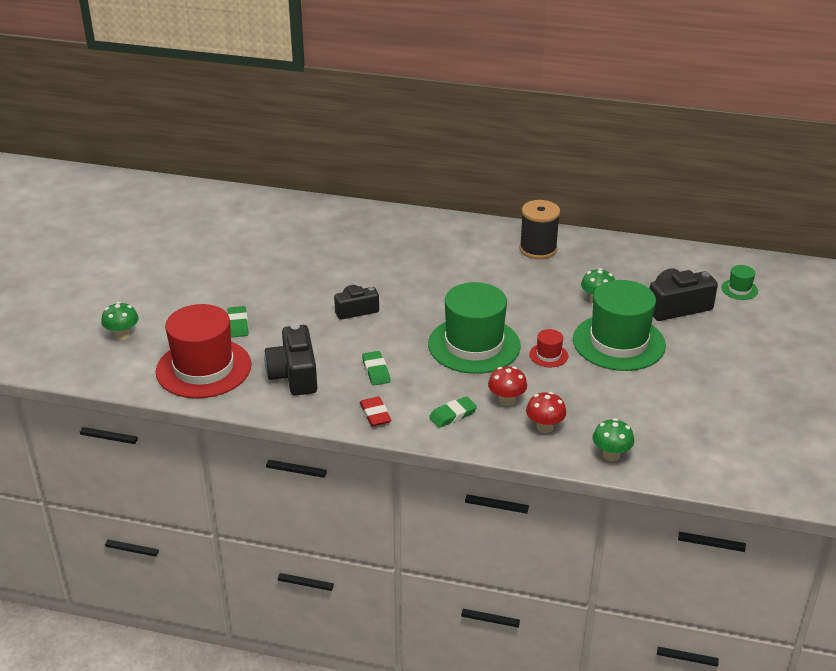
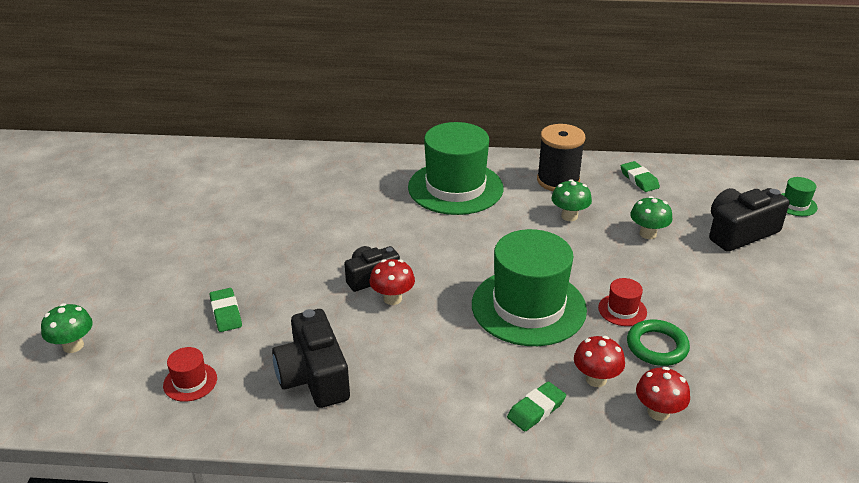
camera: 10 degrees left, 0 degrees up
(203, 368) = (190, 382): red hat -> red hat, size x0.42
(368, 328) = (392, 298): none -> red mushroom
(375, 414) = (435, 422): red eraser -> none
(376, 371) = (418, 357): green eraser -> green eraser (639, 179)
(564, 384) = (657, 346): none -> green ring
(611, 455) = (758, 443): green mushroom -> green mushroom (569, 216)
(619, 342) = (696, 283): green hat -> green hat (455, 188)

